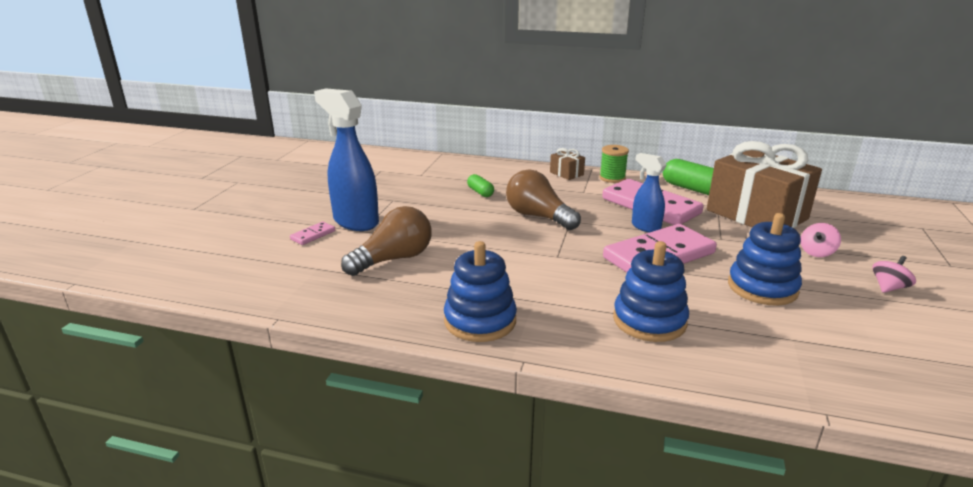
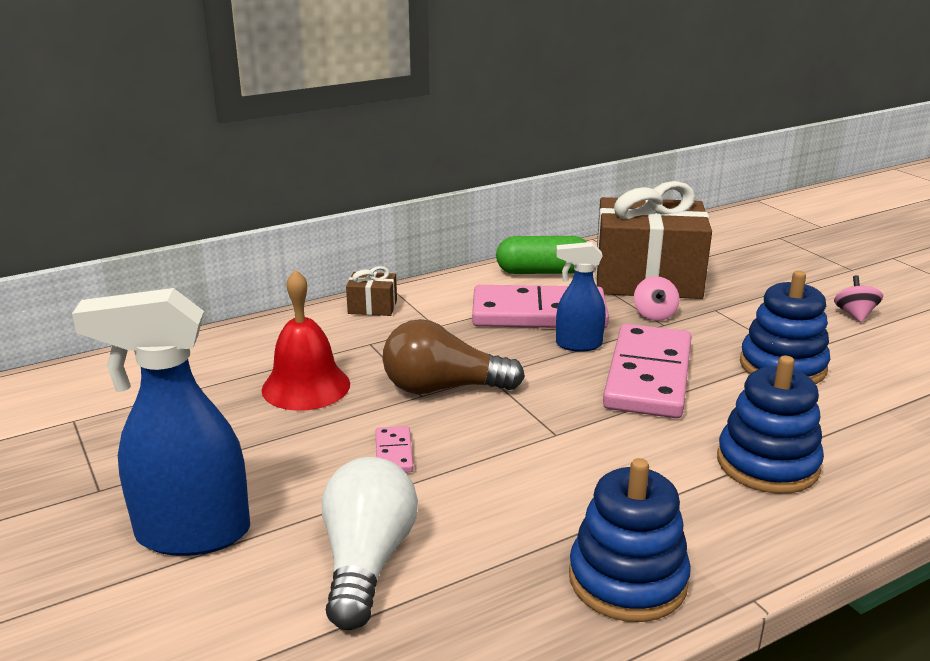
camera: 45 degrees left, 0 degrees up
(313, 235) = (157, 601): pink domino -> pink domino (394, 453)
(393, 259) = (366, 562): brown light bulb -> white light bulb
(480, 192) = (306, 386): green capsule -> red bell
(612, 178) = (437, 291): green spool -> none
(816, 252) = (756, 302): pink spinning top -> pink spinning top (654, 314)

